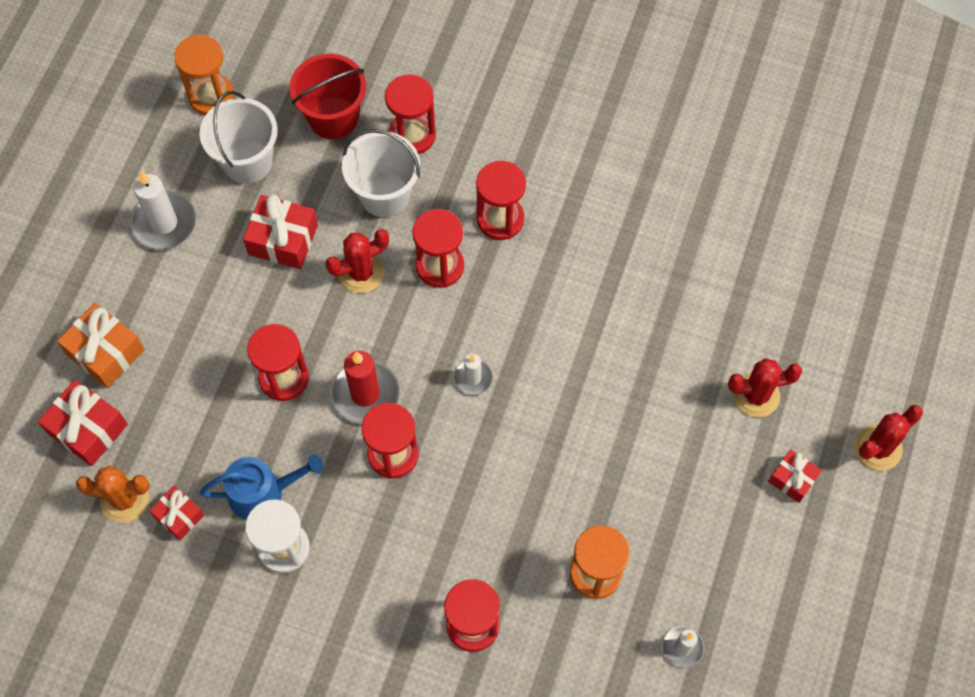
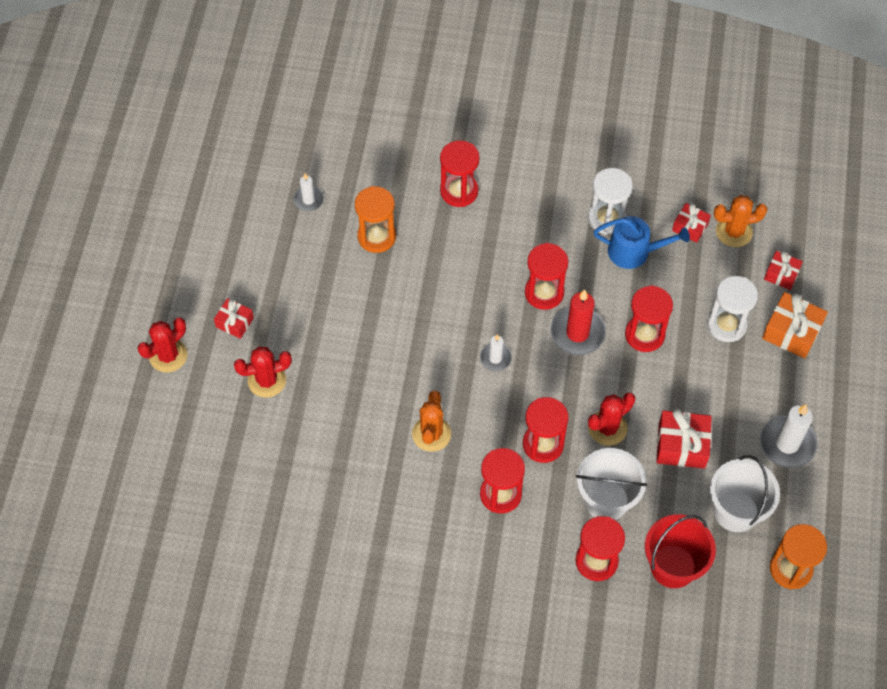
camera: 170 degrees right, 5 degrees down
(88, 429) = (781, 274): red gift -> red gift, size x0.62
(180, 374) = (726, 325): none -> white hourglass
(263, 493) = (634, 251): blue watering can -> blue watering can turned 150 degrees counterclockwise
(566, 298) = (431, 434): none -> orange cactus

